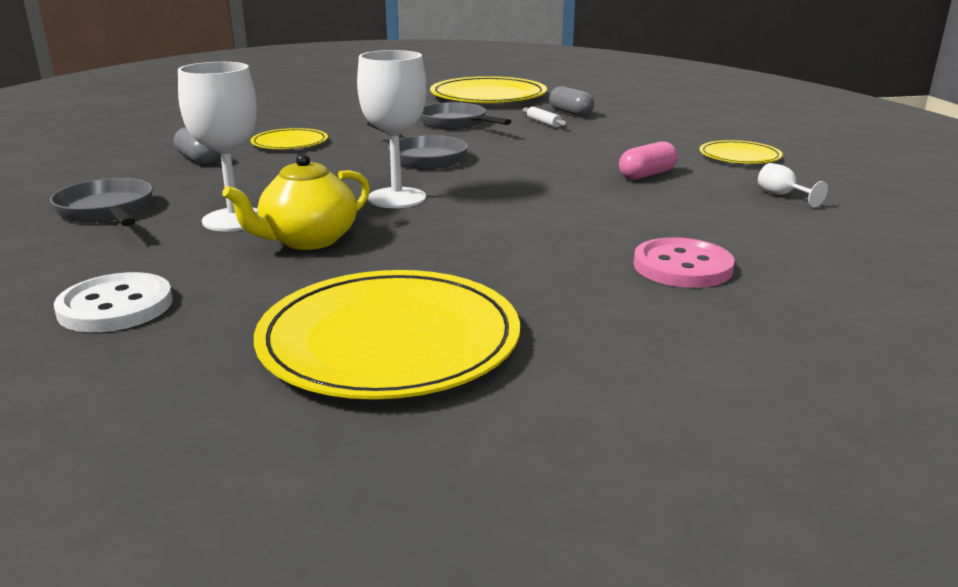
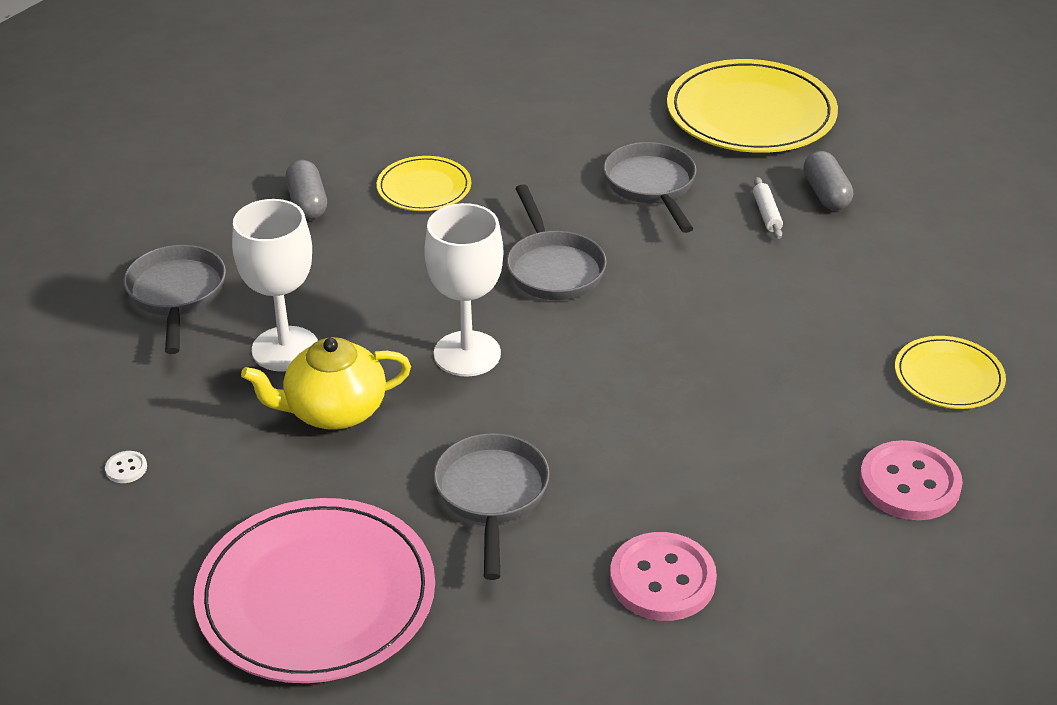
camera: 25 degrees right, 15 degrees up
(115, 306) = (126, 468): white button -> white button, size x0.42
(389, 340) = (316, 596): yellow plate -> pink plate
(493, 255) = (491, 496): none -> grey pan
(647, 175) = (787, 387): pink capsule -> none
(782, 195) = (909, 483): white goblet -> pink button

